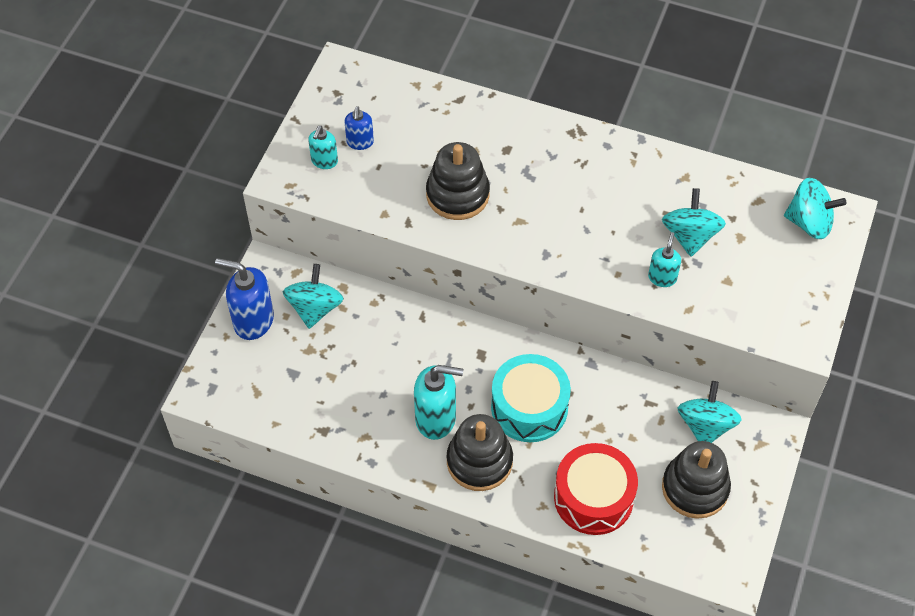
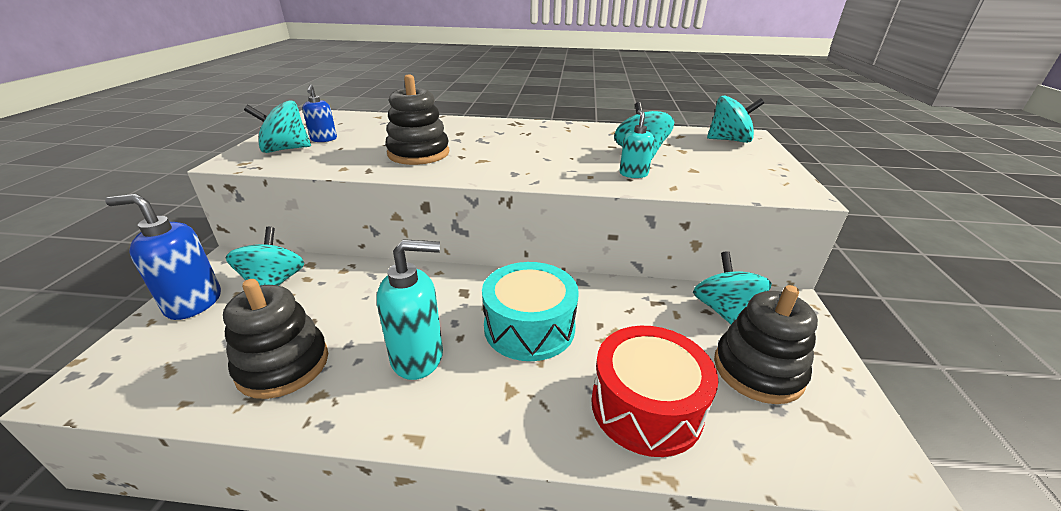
camera: 15 degrees left, 25 degrees down
(324, 161) = (285, 149): turquoise soap dispenser -> turquoise spinning top
(479, 461) = (482, 393): black stacking toy -> black stacking toy (283, 365)

